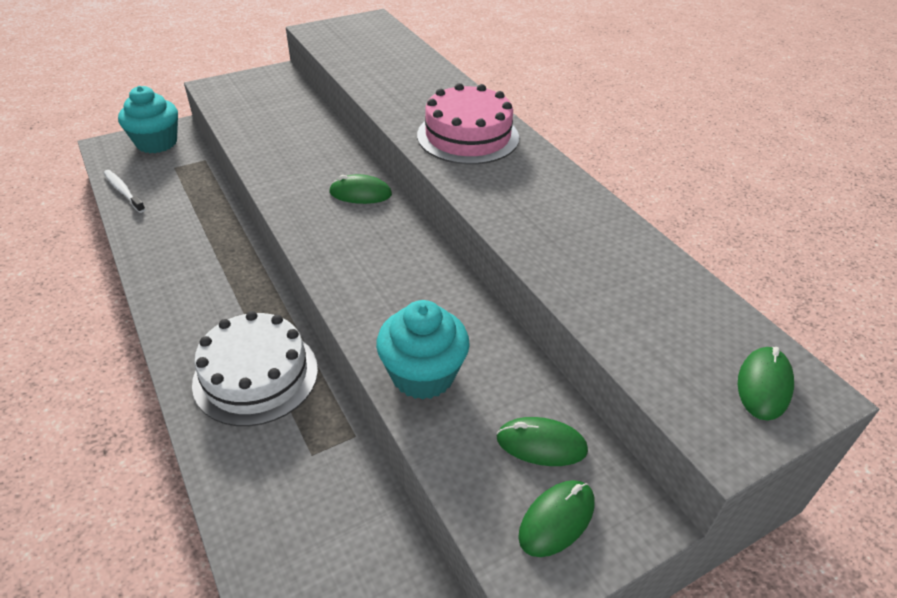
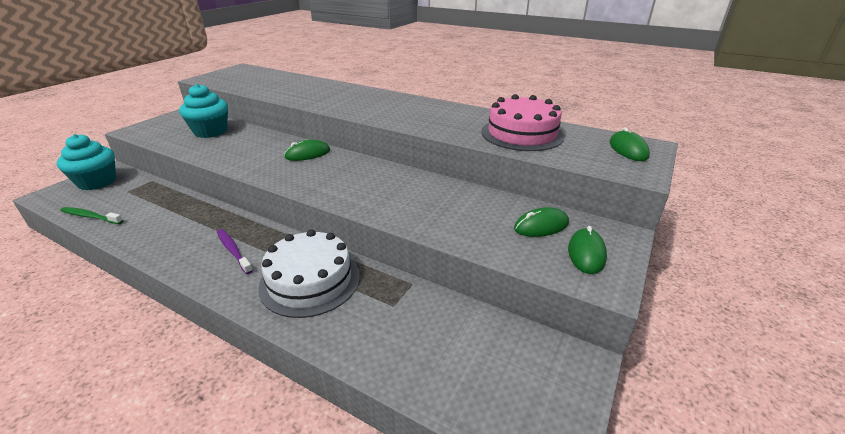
camera: 30 degrees left, 10 degrees down
(123, 191) = (90, 216): white toothbrush -> green toothbrush
(214, 297) = (233, 251): none -> purple toothbrush
(423, 375) = (442, 221): turquoise cupcake -> turquoise cupcake (210, 131)
(468, 136) = (364, 101): pink cake -> pink cake (522, 133)

